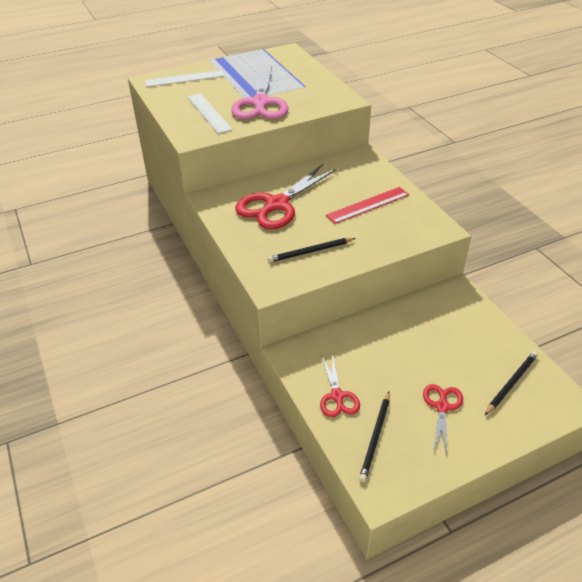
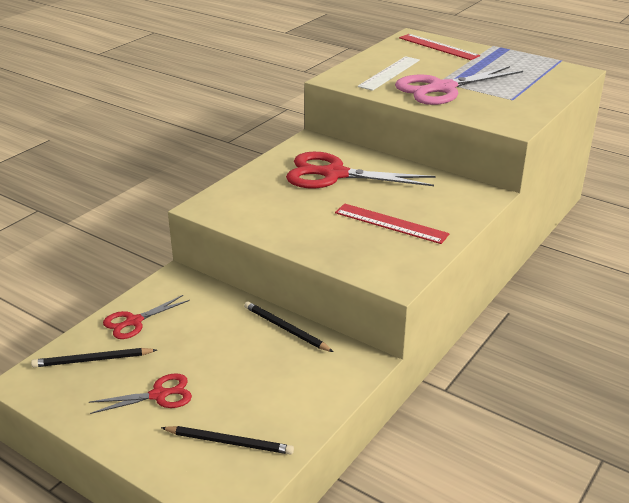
camera: 60 degrees right, 10 degrees down
(185, 78) = (438, 47): white ruler -> red ruler
(310, 251) = (274, 212): black pencil -> black pencil (285, 329)

